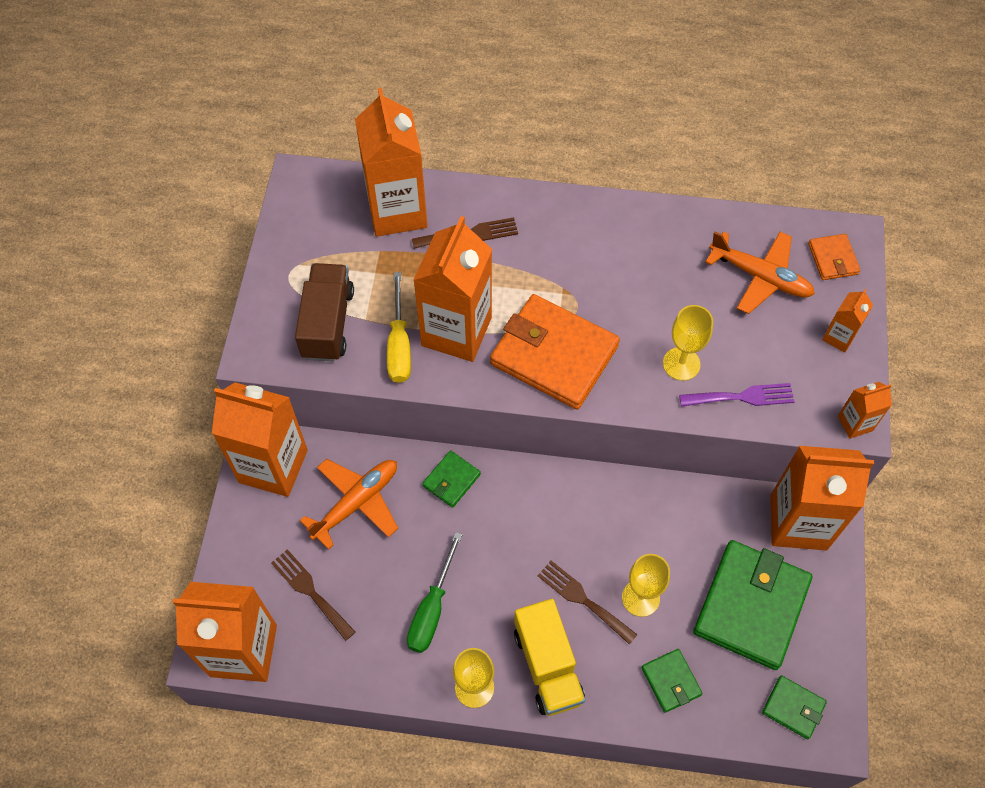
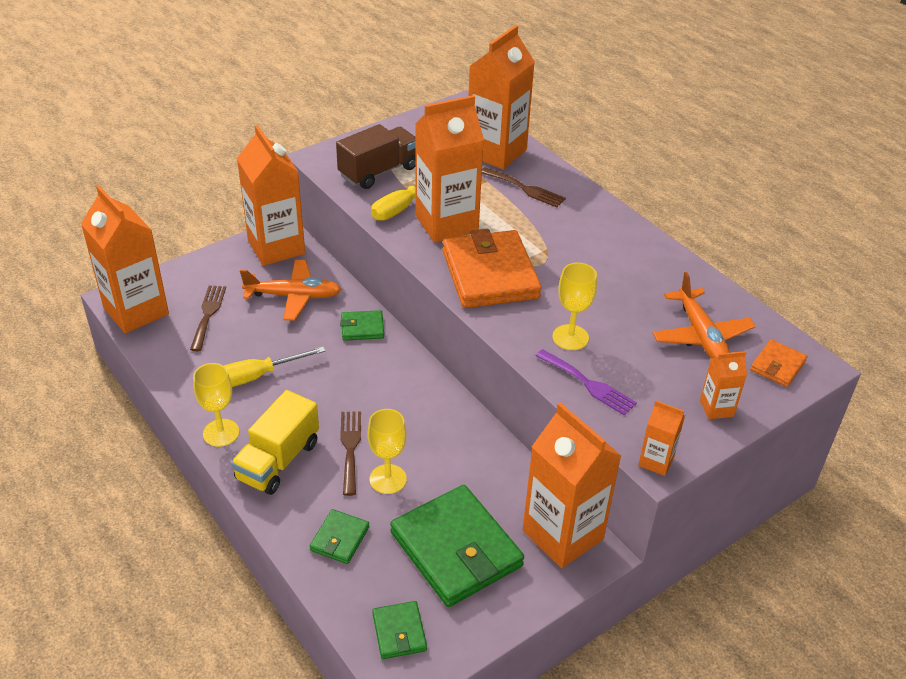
camera: 45 degrees right, 20 degrees down
(432, 609) = (257, 376): green screwdriver -> yellow screwdriver
(751, 606) = (456, 549): green wallet -> green wallet turned 75 degrees clockwise

